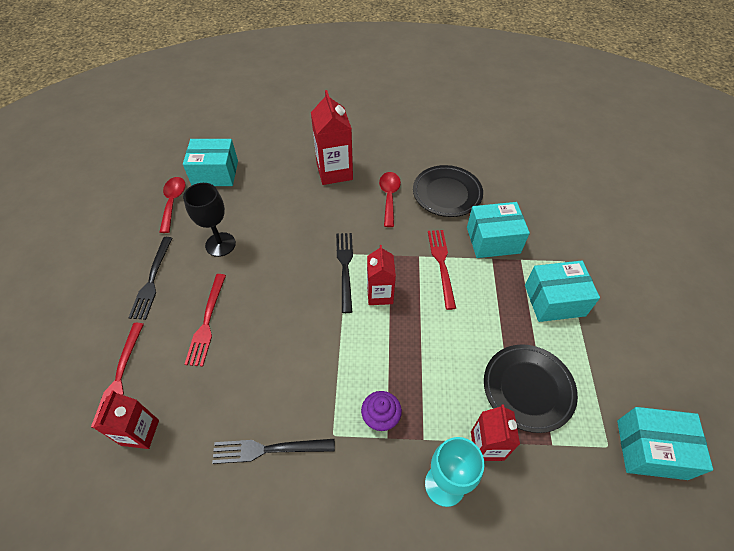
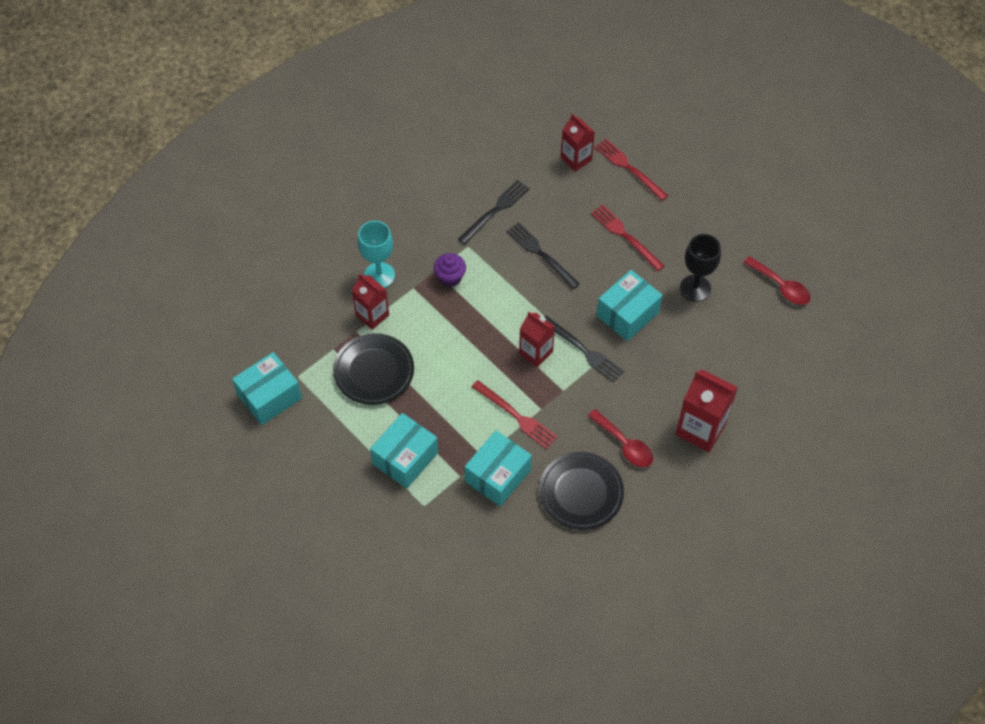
camera: 135 degrees right, 5 degrees up
(152, 280) = (701, 227): black fork -> black fork (541, 254)
(215, 173) = (792, 338): turquoise box -> turquoise box (627, 314)

